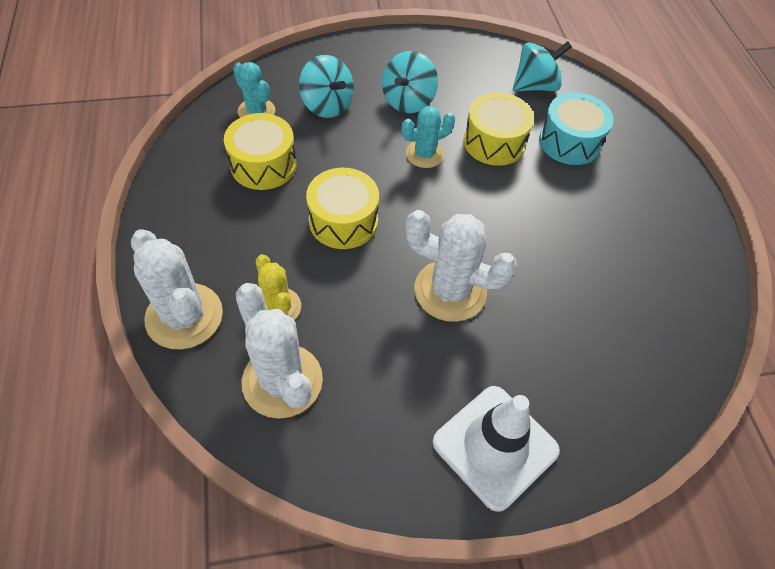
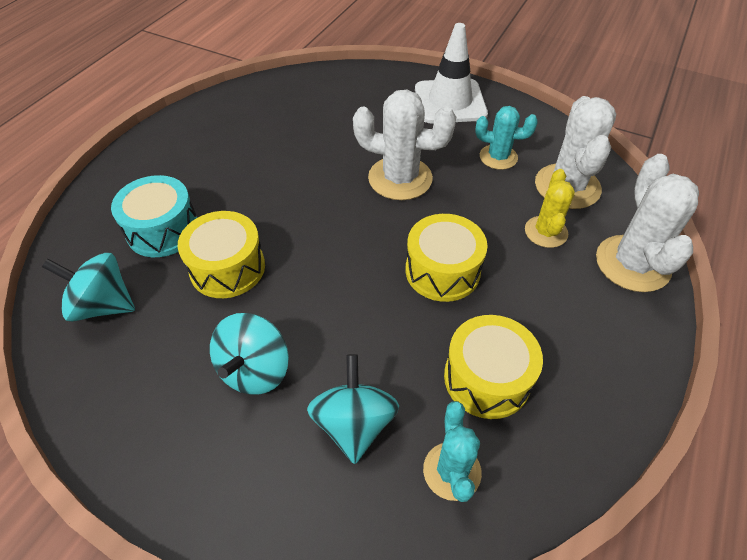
camera: 140 degrees left, 5 degrees down
(408, 101) = (255, 370): turquoise spinning top -> turquoise spinning top turned 135 degrees clockwise
(424, 154) = (306, 293): turquoise cactus -> turquoise cactus (498, 157)
(450, 291) = (400, 178): white cactus -> white cactus turned 45 degrees counterclockwise

